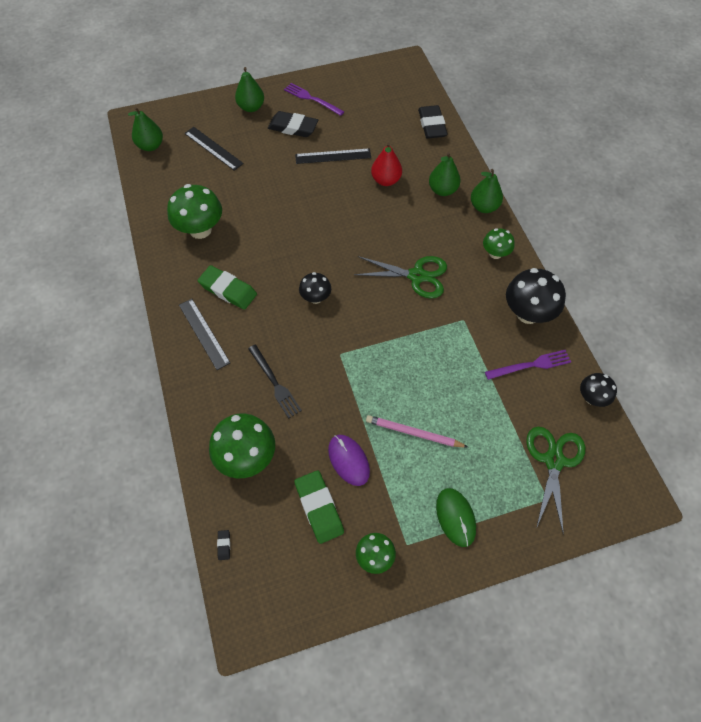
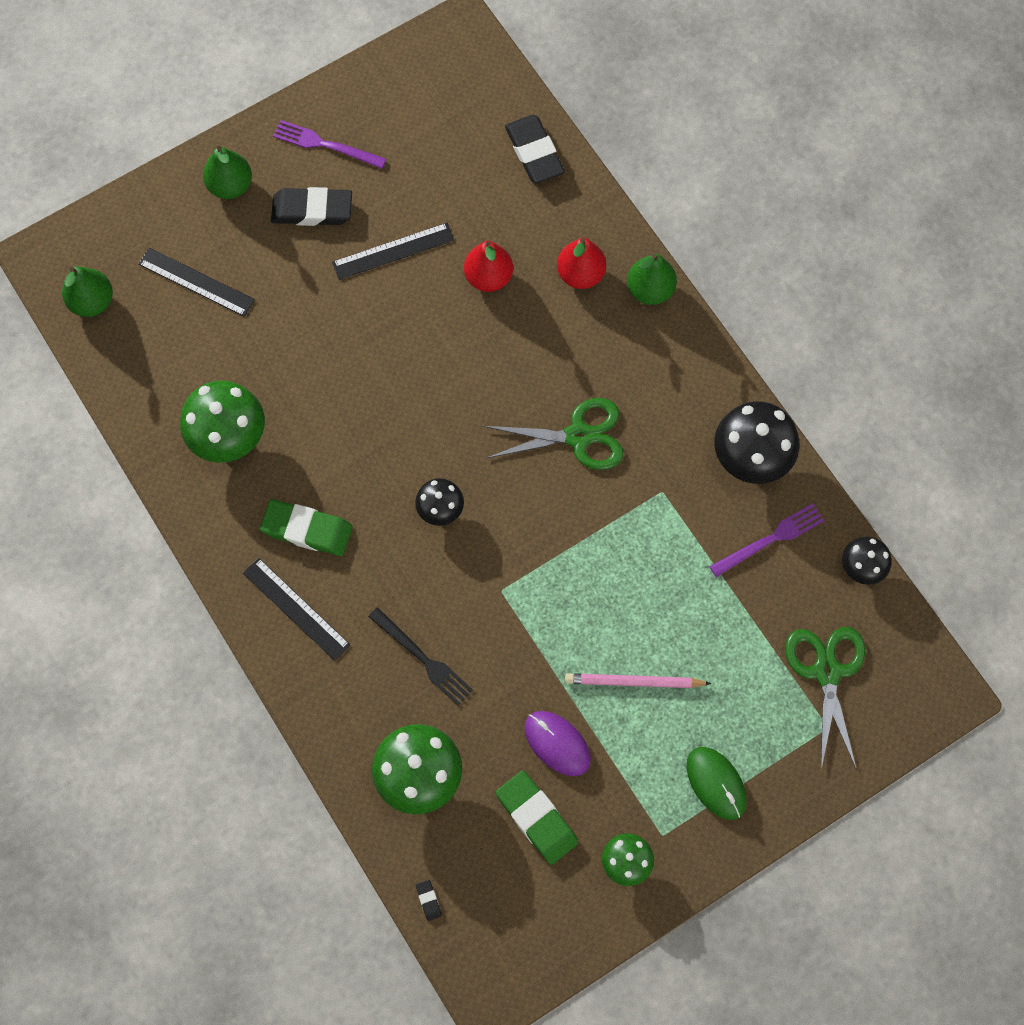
camera: 15 degrees left, 10 degrees up
(442, 190) = (580, 274): green pear -> red pear
(495, 253) = (684, 369): green mushroom -> none

